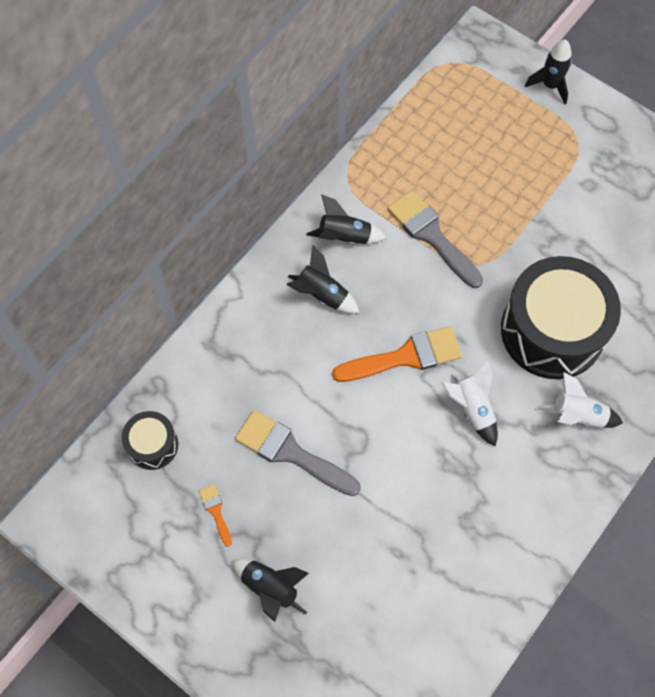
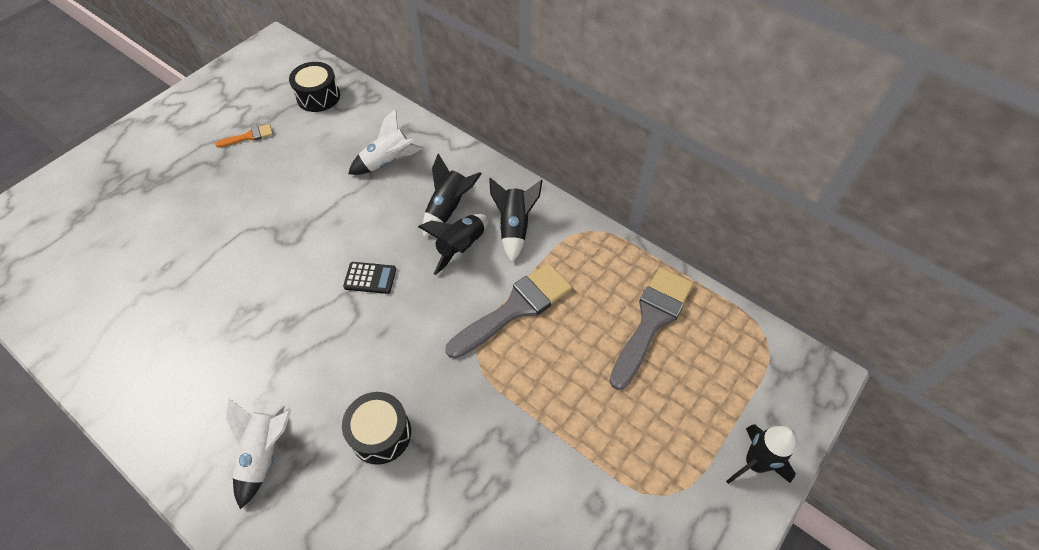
camera: 90 degrees right, 10 degrees down
(270, 588) = (169, 173): black rocket -> black rocket (461, 247)
(291, 453) = (288, 186): grey brush -> grey brush (651, 321)
(405, 356) = (370, 278): orange brush -> black calculator
(472, 409) = (298, 339): white rocket -> white rocket (388, 162)
(552, 331) = (380, 434): black drum -> black drum, size x0.47

